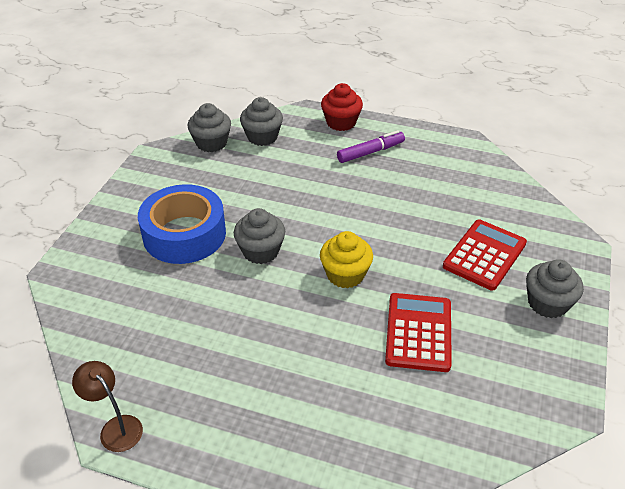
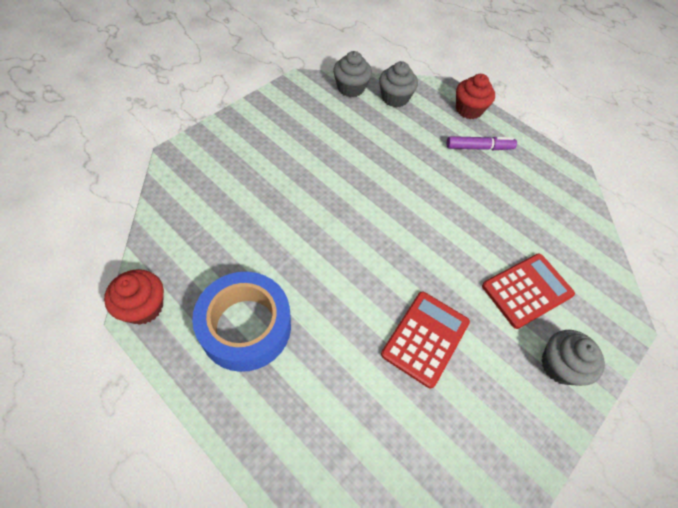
camera: 20 degrees right, 15 degrees up
(116, 427) = (143, 307): brown lamp -> red cupcake
(184, 234) = (285, 161): blue tape -> blue tape (245, 326)
(260, 251) = (336, 202): grey cupcake -> none
(345, 274) = (393, 254): yellow cupcake -> none

